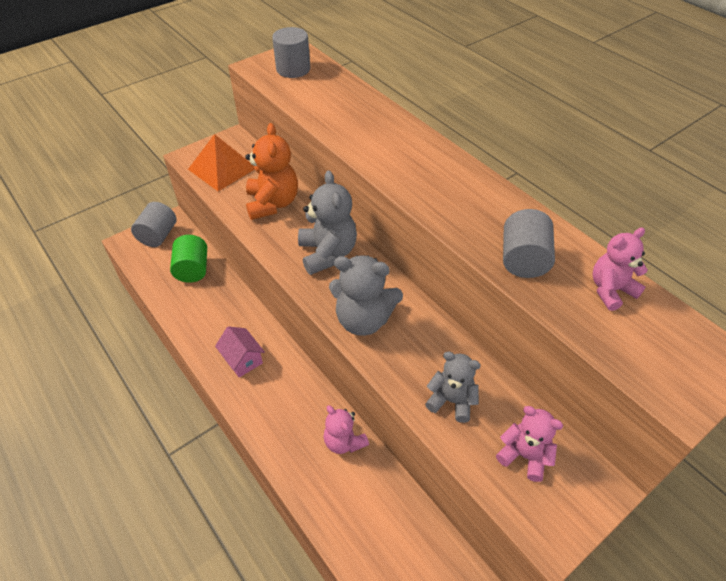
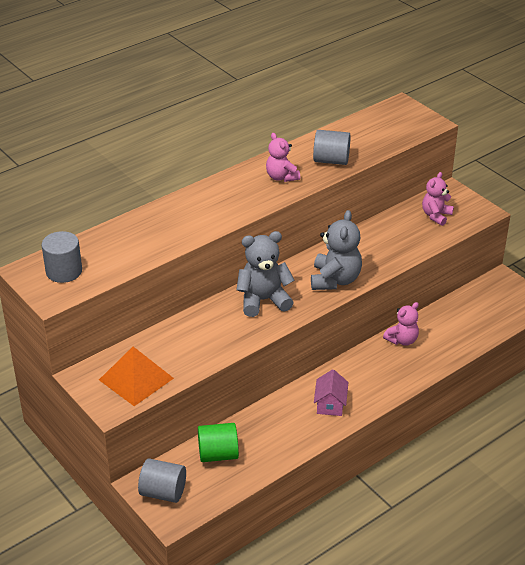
camera: 90 degrees left, 10 degrees down
(242, 359) = (330, 404): pink house -> pink house turned 45 degrees counterclockwise
(272, 203) = (195, 338): orange teddy bear -> none
(451, 401) = (401, 241): grey teddy bear -> none
(610, 290) = (355, 132): pink teddy bear -> pink teddy bear (281, 177)

